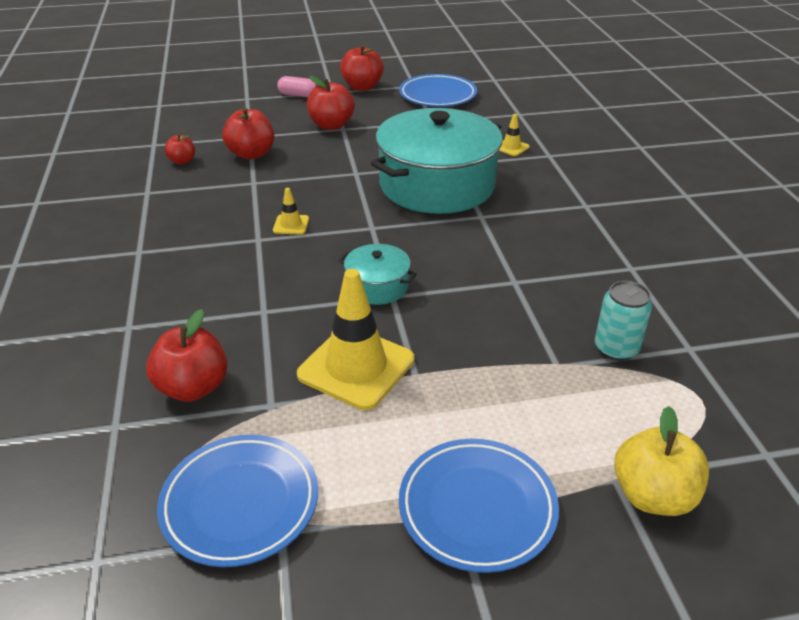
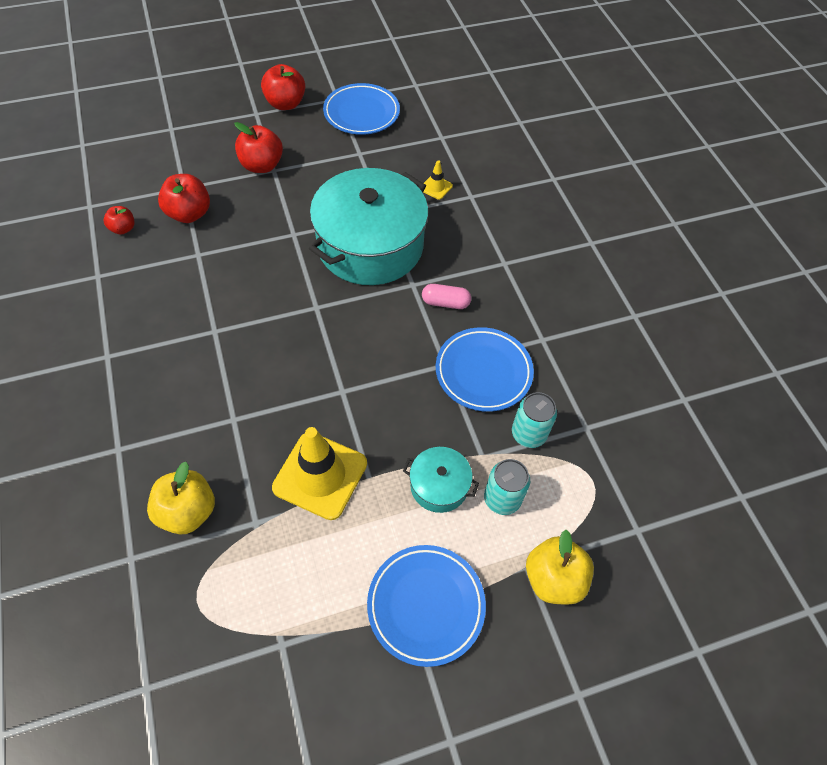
camera: 10 degrees left, 20 degrees up
(193, 387) = (188, 511): red apple -> yellow apple
(240, 503) = (246, 622): blue plate -> blue plate (483, 372)
(291, 225) = (242, 309): yellow traffic cone -> none
(298, 95) = (222, 120): pink capsule -> pink capsule (445, 303)
(377, 286) = (328, 380): turquoise pot -> turquoise pot (439, 485)
(582, 407) = (502, 499): none -> turquoise can

